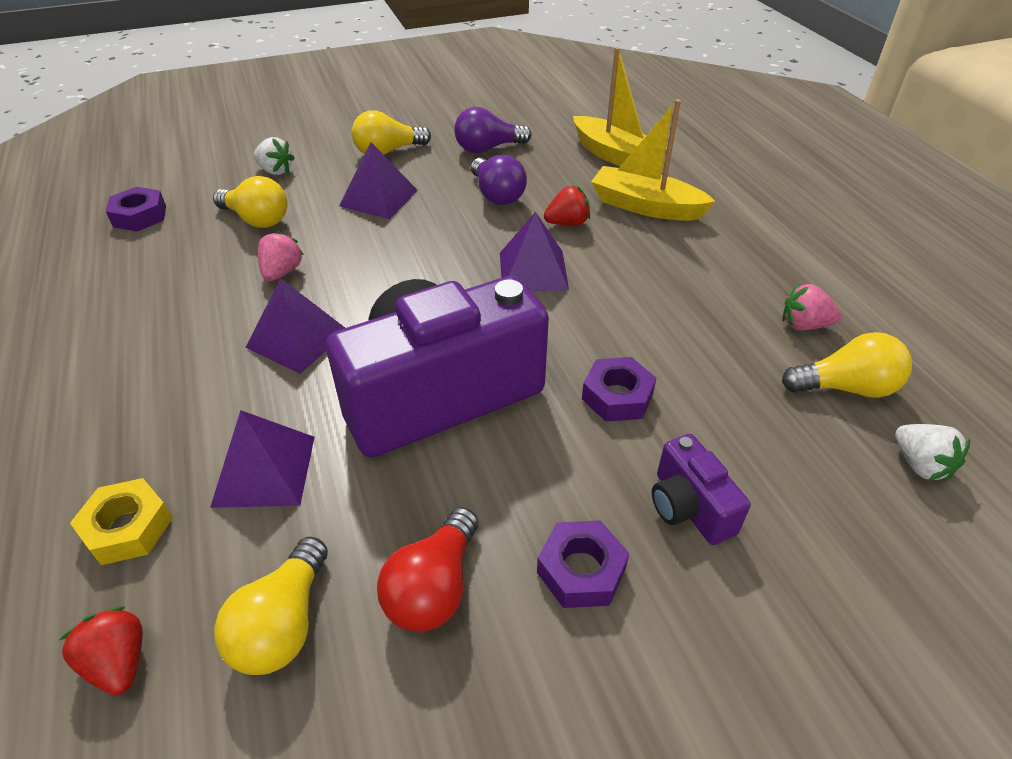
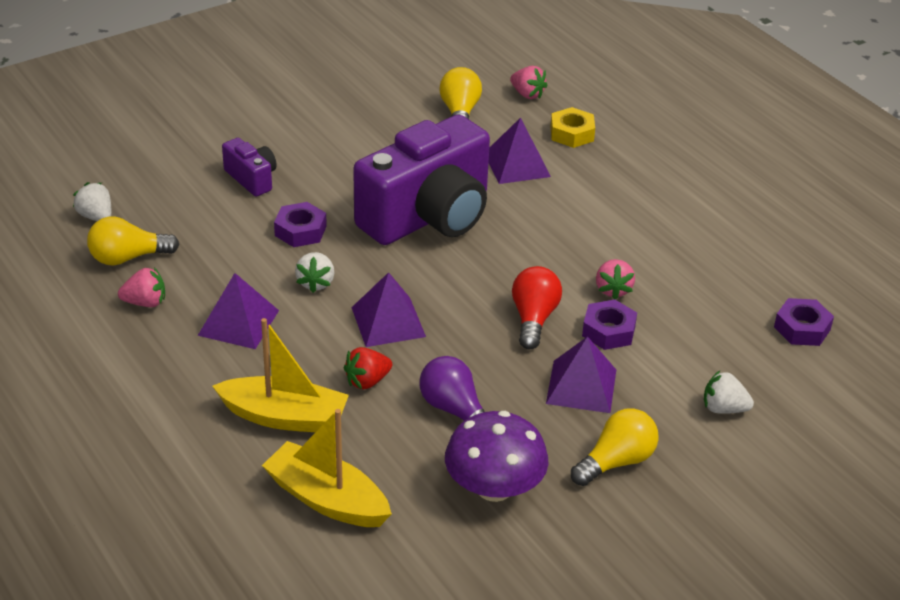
camera: 165 degrees right, 5 degrees down
(119, 662) = (527, 94): red strawberry -> pink strawberry
(257, 219) = (684, 341): yellow light bulb -> none
(297, 338) = (556, 239): purple pyramid -> purple pyramid (238, 322)
(433, 587) = (390, 132): red light bulb -> red light bulb (533, 319)
(488, 148) = (494, 487): purple light bulb -> purple mushroom
(581, 570) = (313, 147): purple nut -> purple nut (608, 331)
(604, 322) = (316, 283): none -> white strawberry

